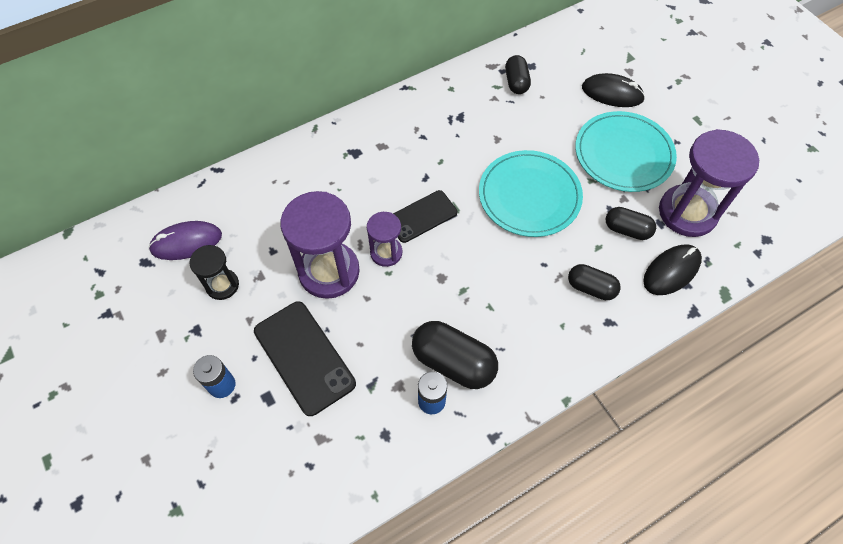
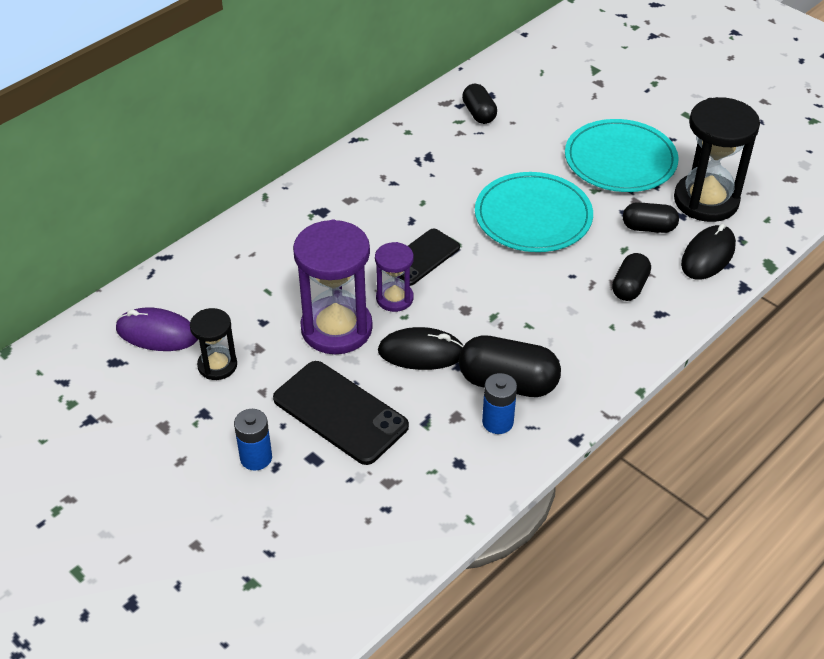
camera: 15 degrees left, 15 degrees down
(186, 242) = (157, 333): purple mouse -> purple mouse turned 45 degrees clockwise
(591, 288) = (629, 287): black capsule -> black capsule turned 75 degrees counterclockwise
(612, 93) = (587, 106): black mouse -> black mouse (421, 352)
(687, 213) = (706, 201): purple hourglass -> black hourglass

